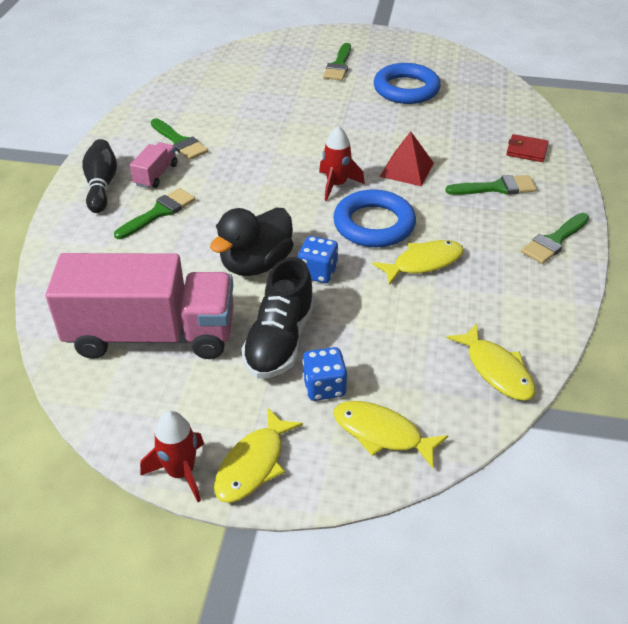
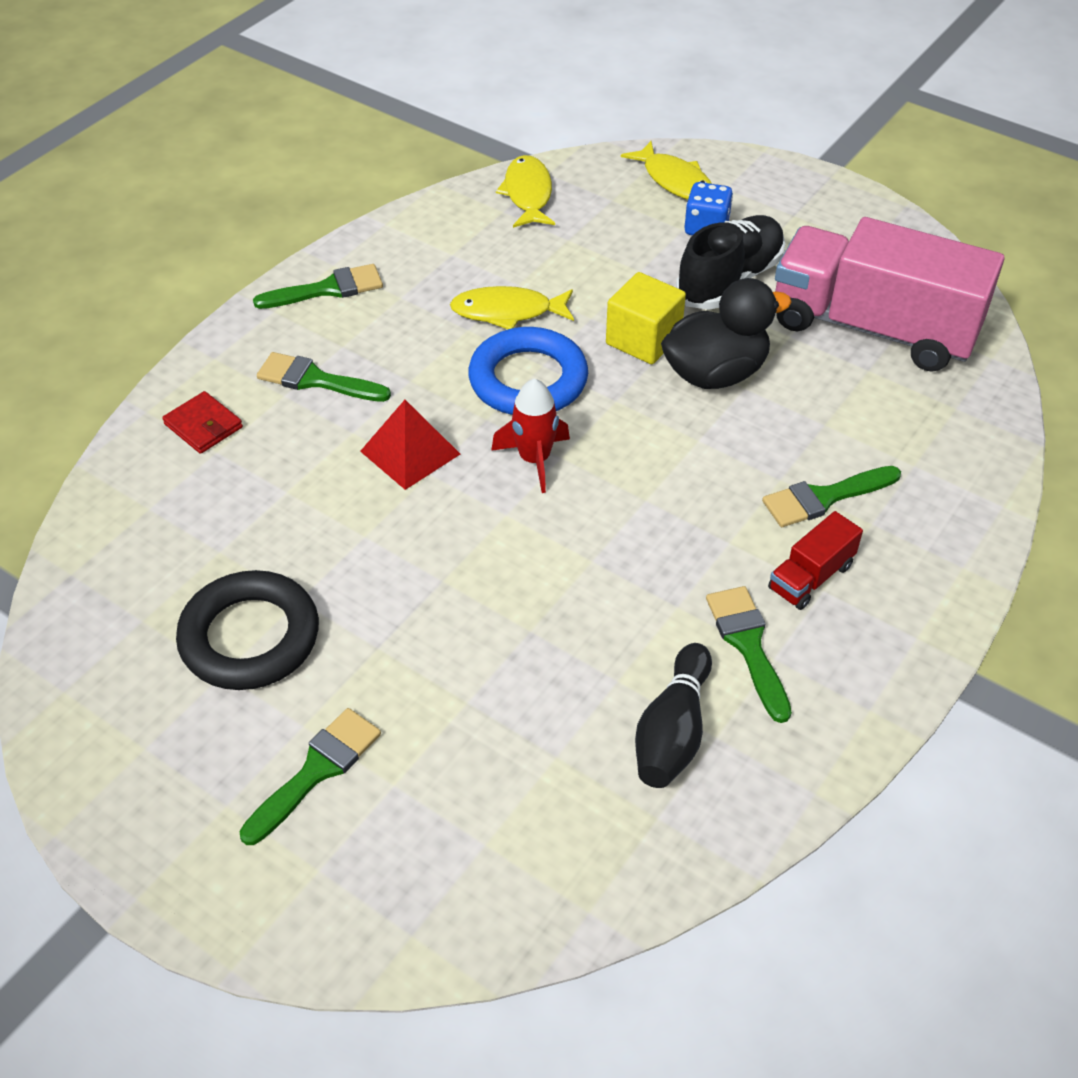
camera: 155 degrees left, 5 degrees up
(101, 185) = (908, 584): black bowling pin -> black bowling pin (672, 732)
(156, 175) = (810, 577): pink truck -> red truck
(181, 472) = (871, 205): red rocket -> none
(253, 464) = (803, 192): yellow fish -> none
(318, 272) = (643, 340): blue dice -> yellow cube
(406, 89) = (250, 637): blue ring -> black ring

